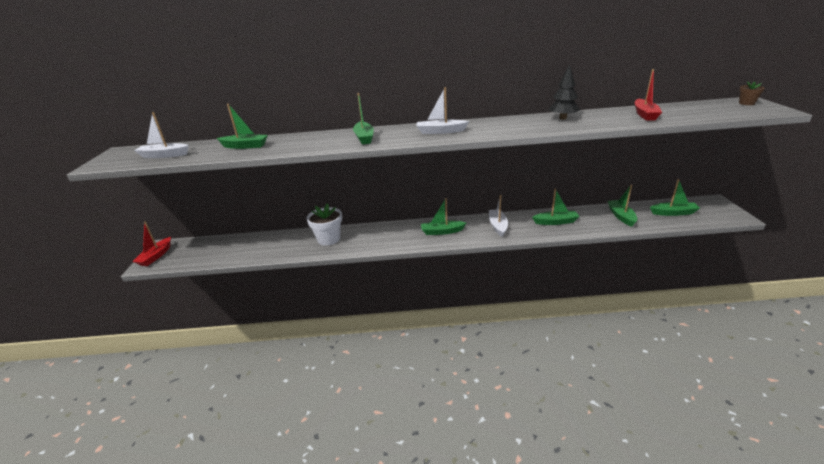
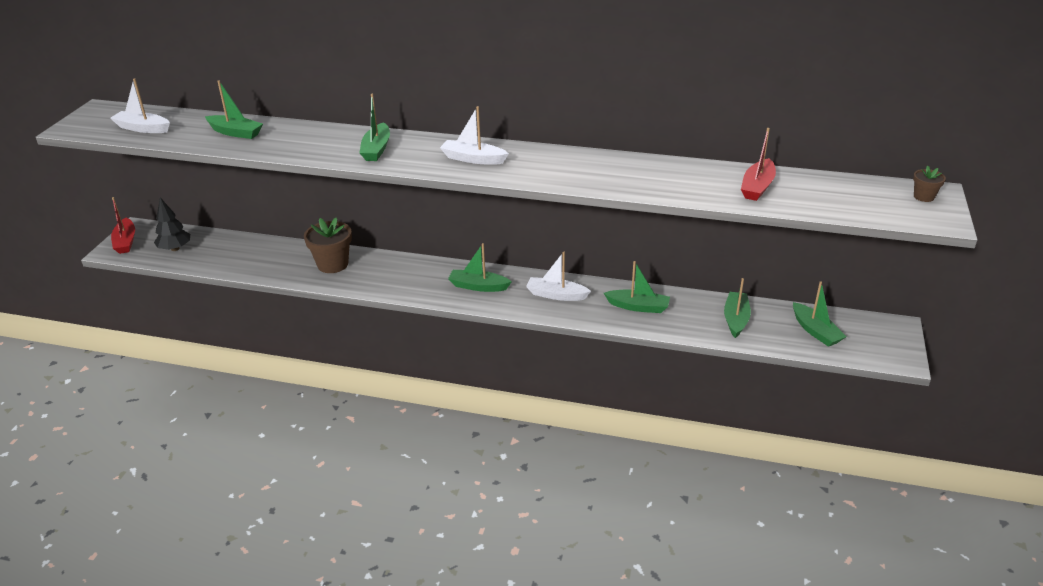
camera: 15 degrees right, 5 degrees up
(156, 256) = (125, 242): red boat -> red boat turned 45 degrees counterclockwise
(329, 239) = (333, 264): white flower pot -> brown flower pot
(498, 226) = (556, 295): white boat -> white boat turned 90 degrees counterclockwise
(562, 118) = (645, 169): black tree -> black tree (175, 248)
(673, 213) = (815, 331): green boat -> green boat turned 45 degrees clockwise

